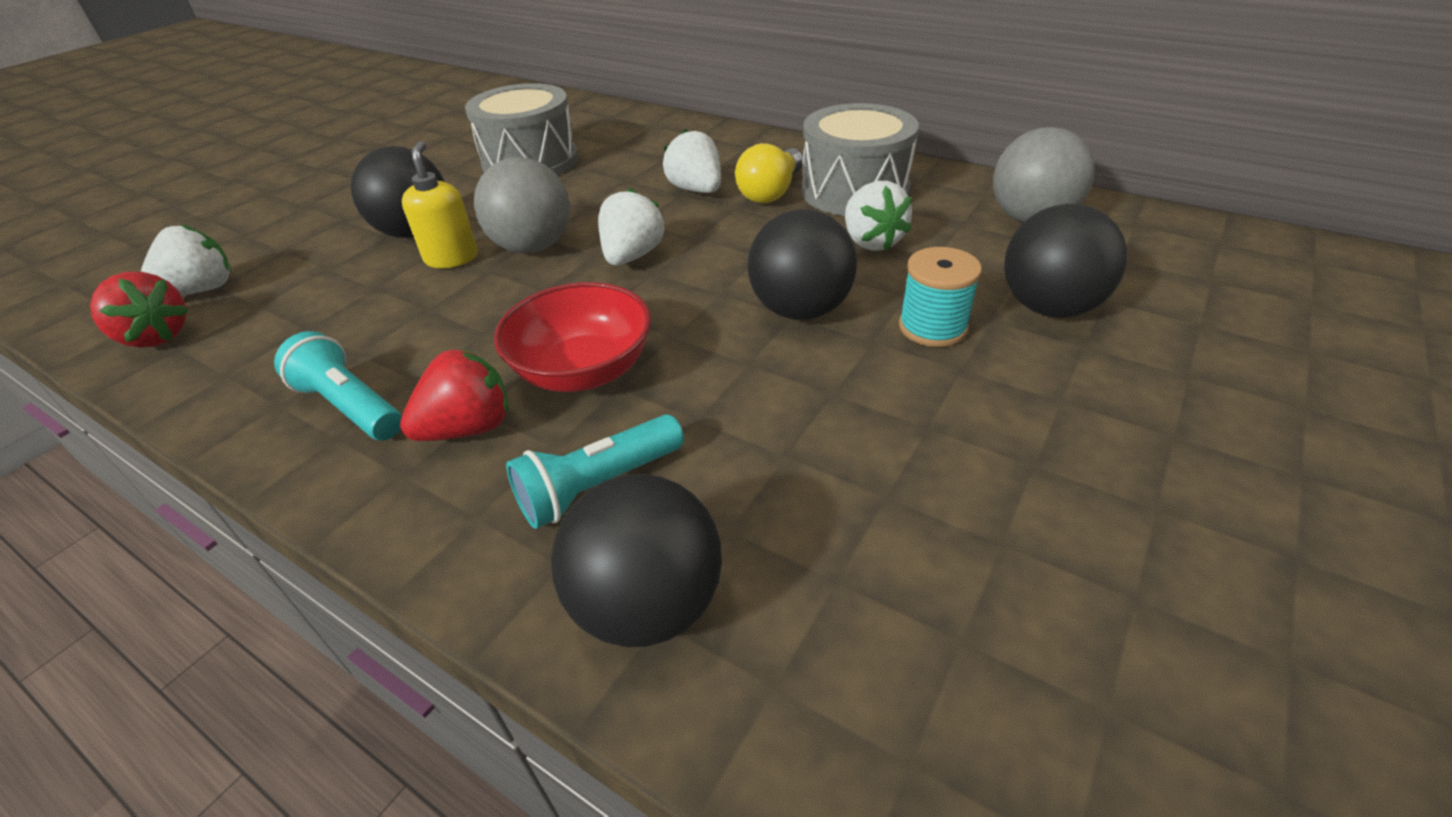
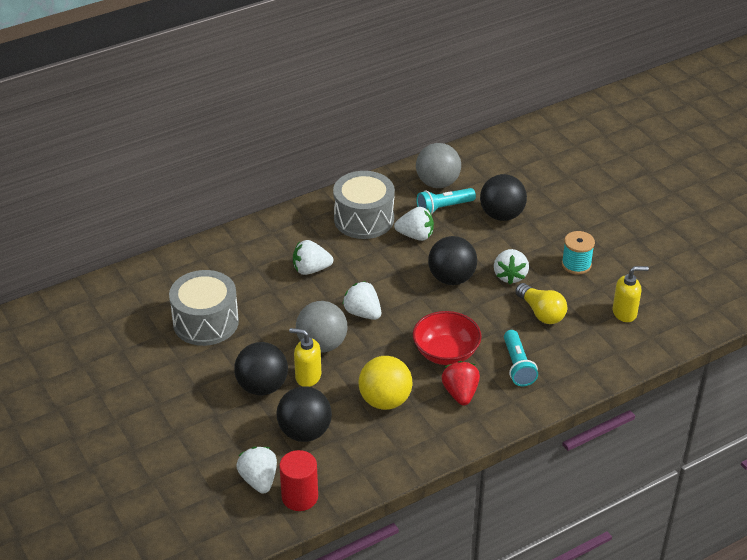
camera: 65 degrees left, 0 degrees up
(156, 336) = (300, 497): red strawberry -> red cylinder
(350, 406) = (419, 427): turquoise flashlight -> turquoise flashlight (443, 208)
(417, 344) = (385, 401): none -> yellow ball
(647, 604) = (576, 368): black ball -> black ball (305, 432)
(771, 192) = (339, 246): yellow light bulb -> yellow light bulb (541, 313)
(883, 377) = (510, 276): none -> white strawberry
(932, 327) = (491, 249): turquoise spool -> turquoise spool (576, 264)
(957, 642) = (625, 313): none -> yellow soap dispenser

